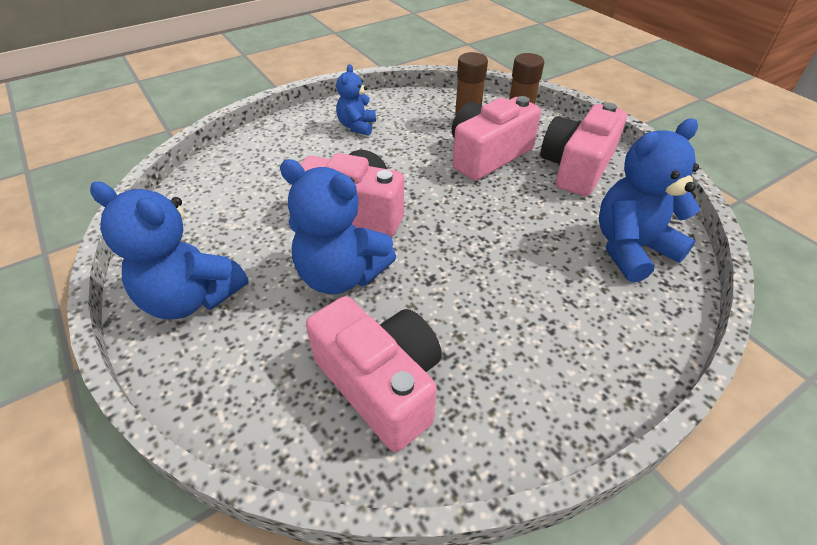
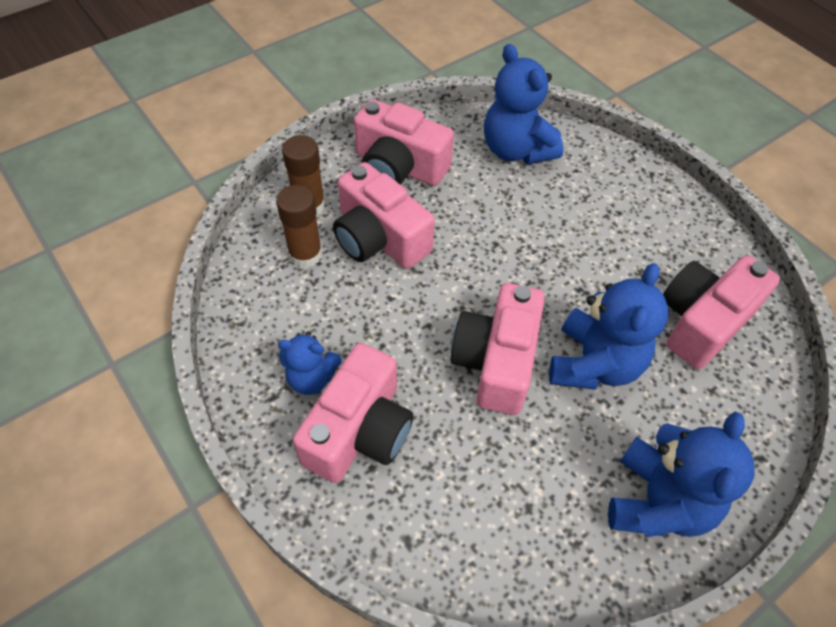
camera: 95 degrees left, 10 degrees up
(311, 145) = (359, 430): none -> pink camera

